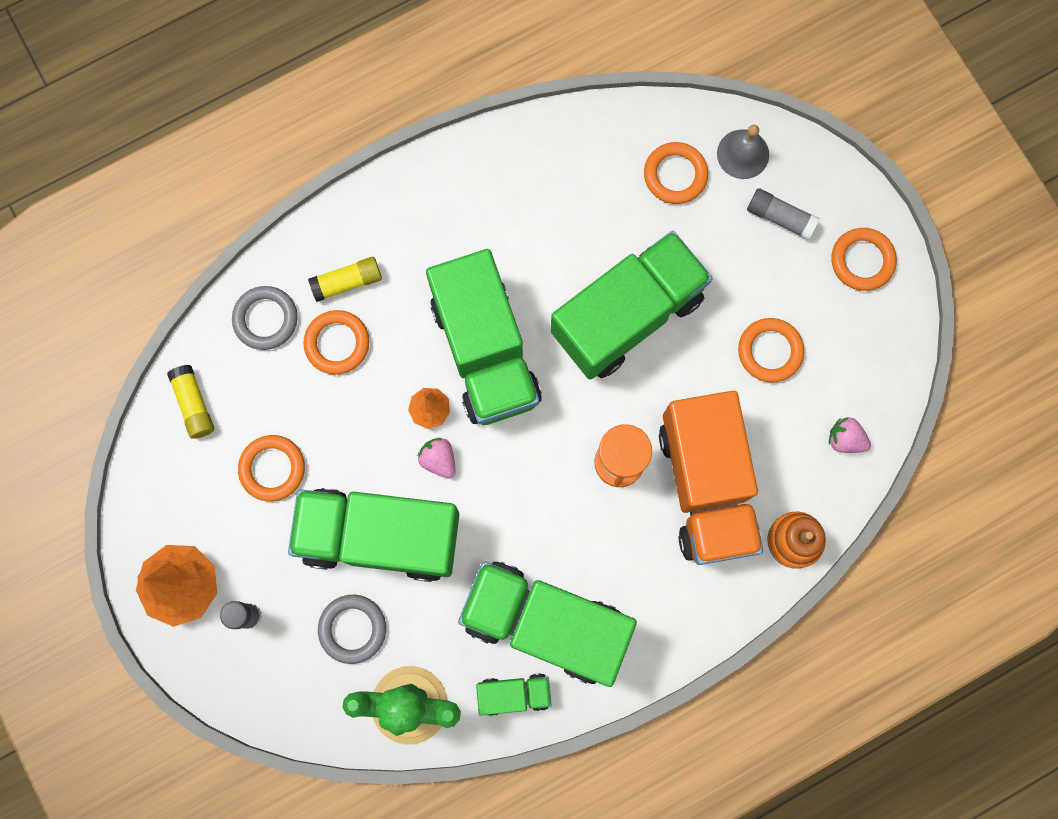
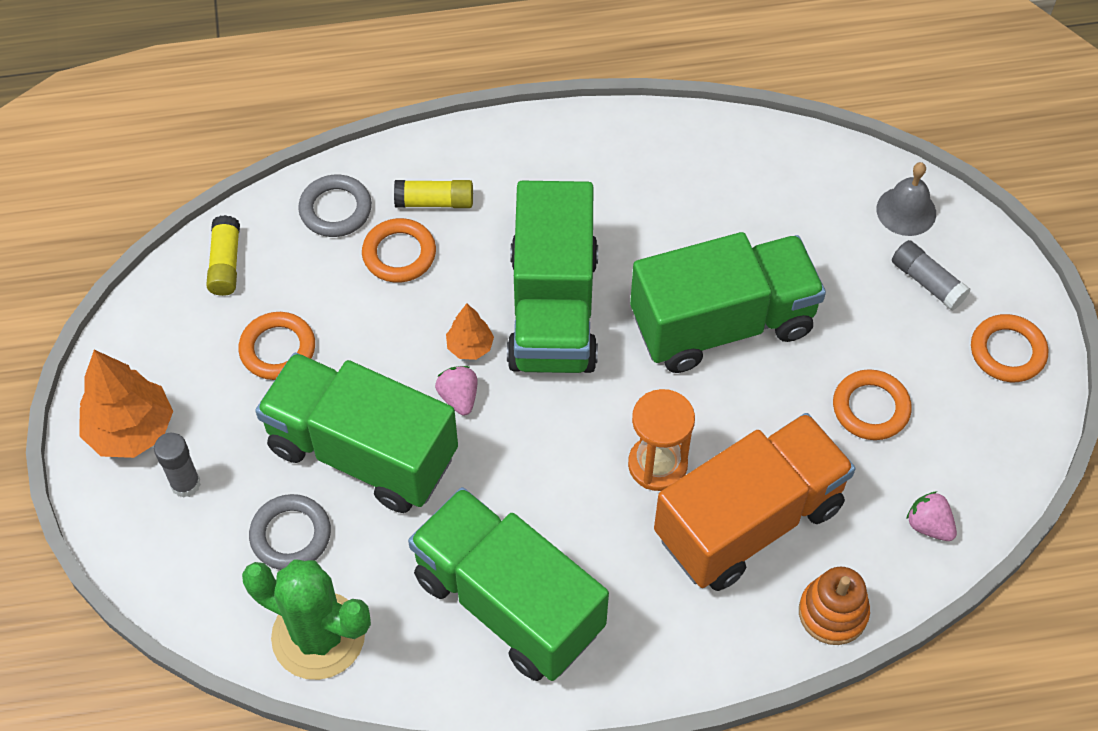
camera: 20 degrees right, 20 degrees down
(514, 694) = (441, 666): green truck -> none
(675, 175) = (824, 208): orange ring -> none
(706, 486) = (748, 521): orange truck -> orange truck turned 135 degrees counterclockwise

